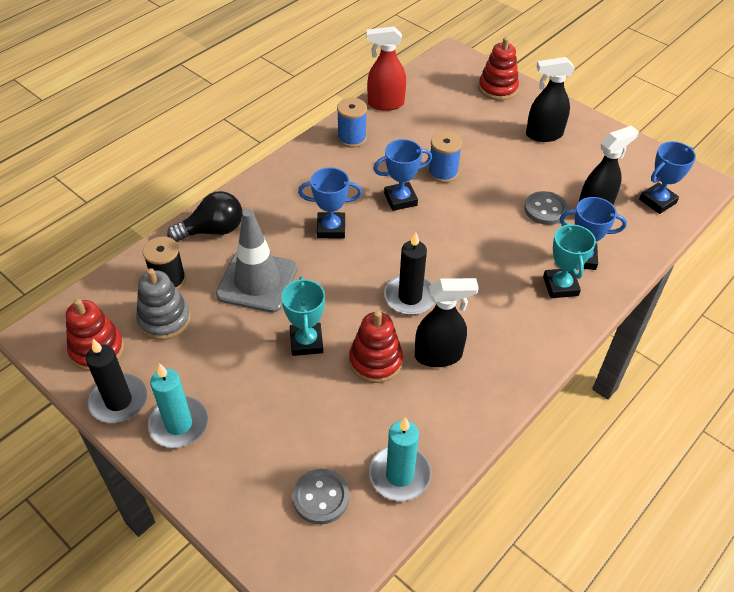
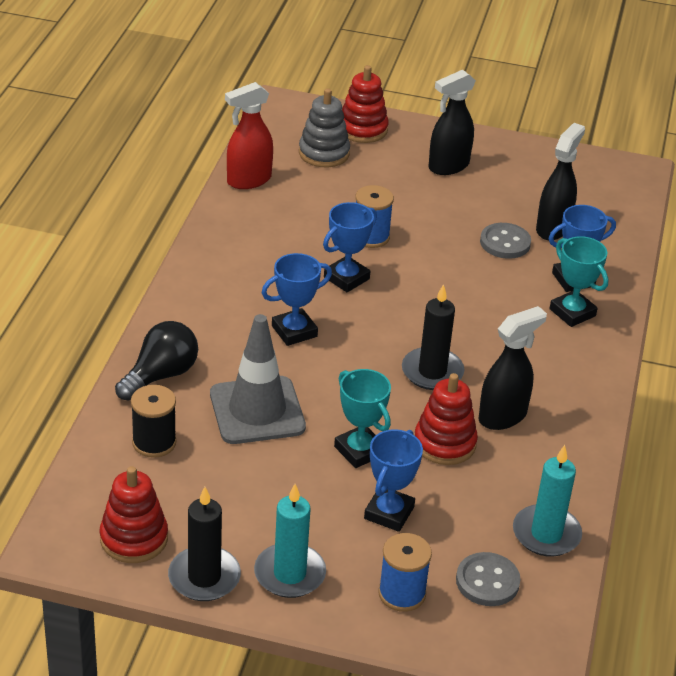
camera: 30 degrees left, 10 degrees down
(164, 320) = (185, 483): grey stacking toy -> grey stacking toy (324, 153)
(352, 138) = (240, 229): blue spool -> blue spool (402, 593)
(657, 201) = (608, 201): blue trophy -> blue trophy (389, 513)

